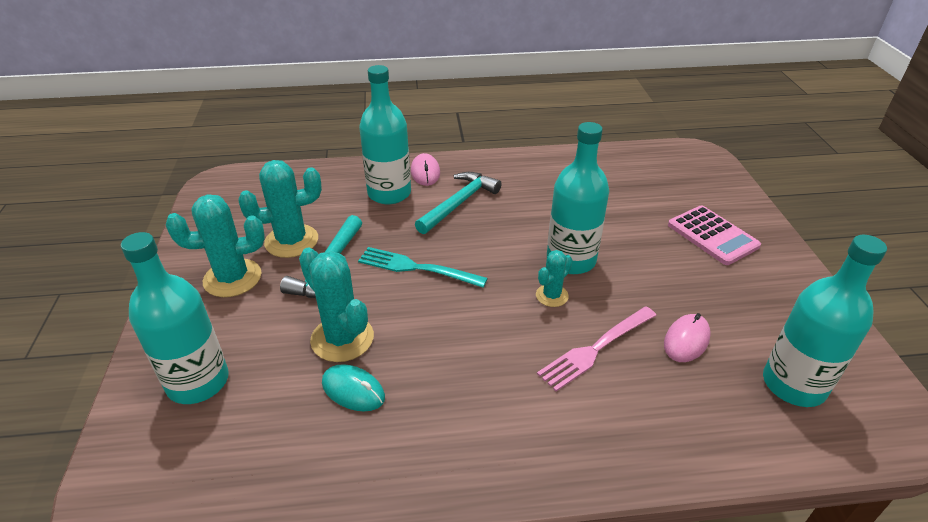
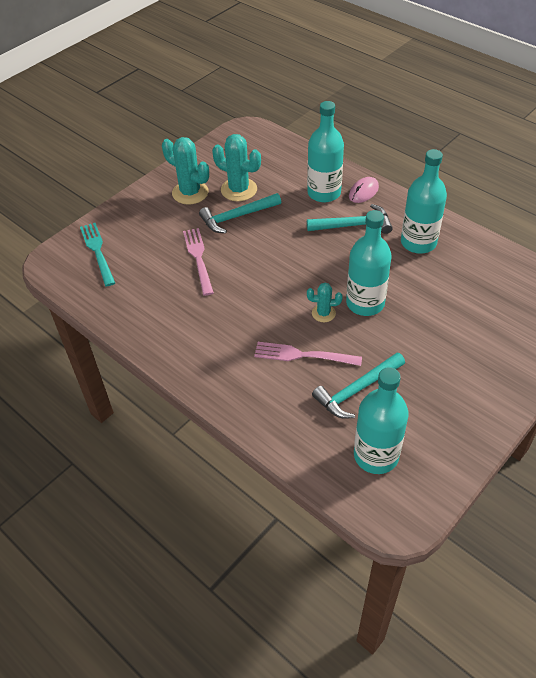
camera: 50 degrees right, 10 degrees up
(198, 382) = (123, 235): turquoise bottle -> turquoise bottle (418, 242)
(342, 338) = (198, 258): turquoise cactus -> pink fork
(353, 390) = (173, 285): turquoise mouse -> none
(417, 268) = (278, 248): turquoise fork -> turquoise fork (97, 252)
(686, 340) = (357, 390): pink mouse -> turquoise hammer
(712, 235) = (480, 355): pink calculator -> none

